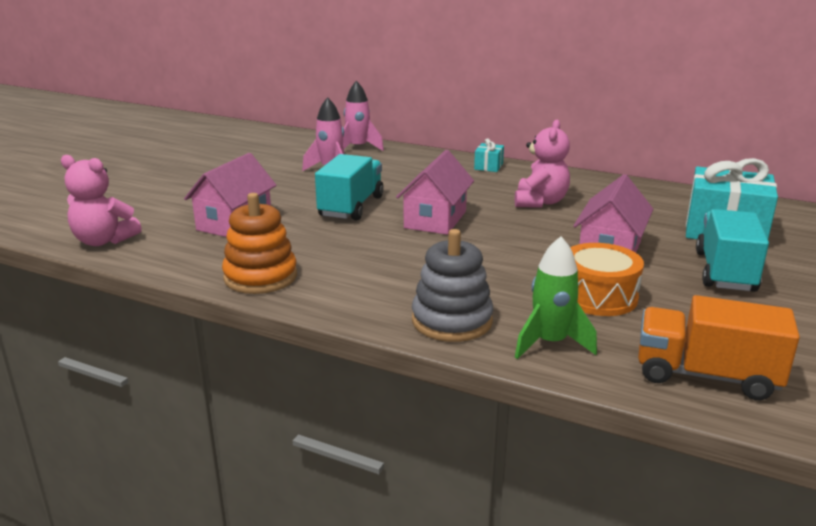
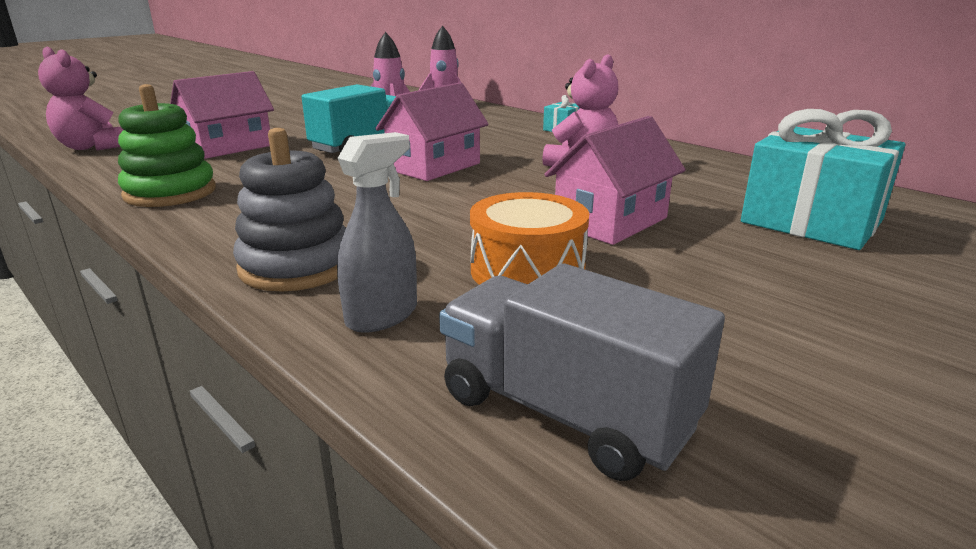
camera: 20 degrees right, 0 degrees up
(260, 277) = (170, 193): orange stacking toy -> green stacking toy
(550, 343) = (382, 315): green rocket -> grey spray bottle
(706, 375) = (565, 412): orange truck -> grey truck
(725, 272) = (760, 270): turquoise truck -> none

